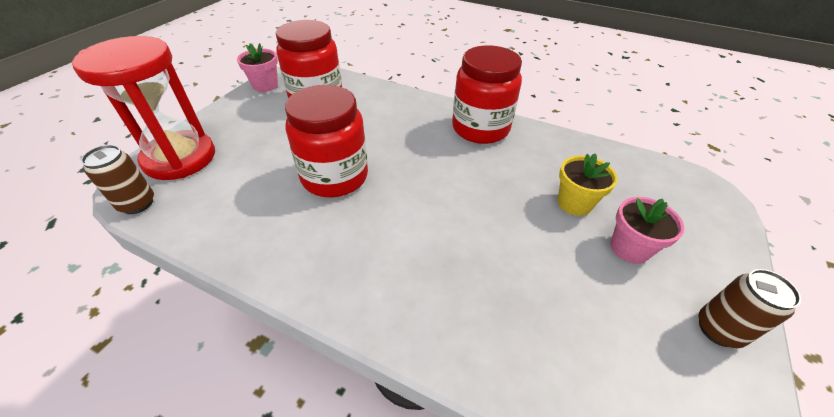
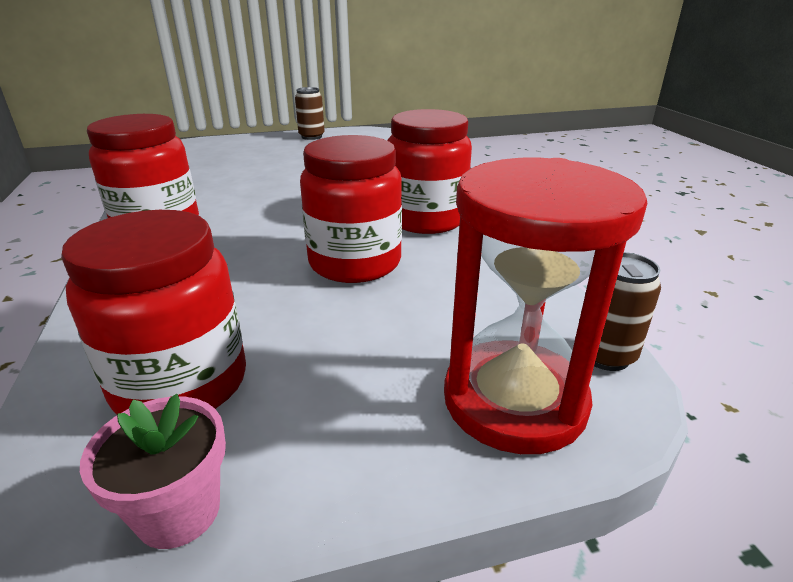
camera: 130 degrees left, 15 degrees down
(344, 251) = (426, 219): none -> red jar
(574, 203) = (246, 172): yellow flower pot -> none
(629, 248) = (275, 155): pink flower pot -> none

